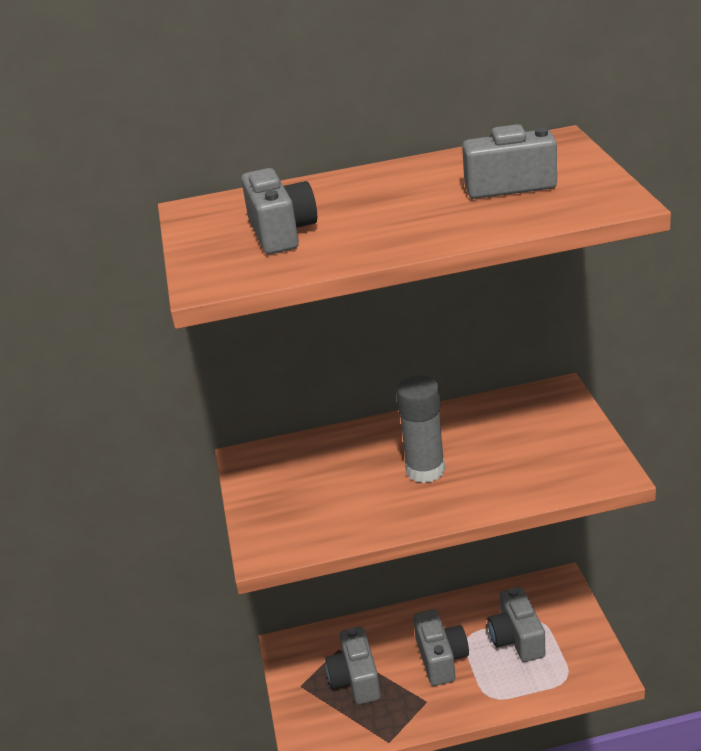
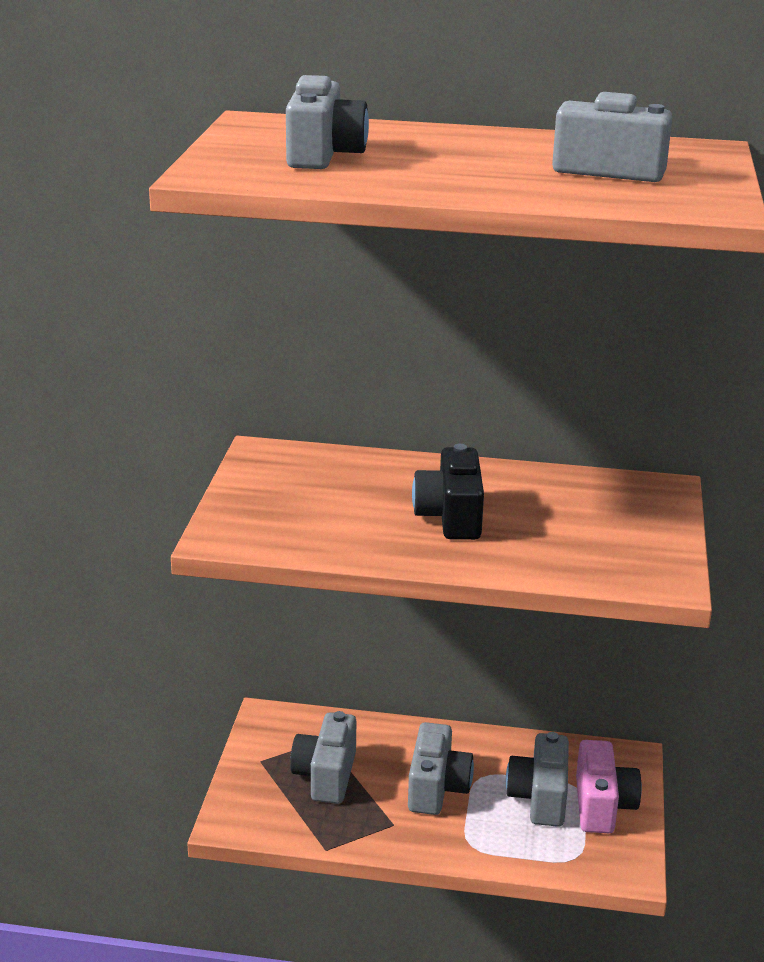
camera: 15 degrees right, 5 degrees down
(425, 470) = (450, 517): grey glue stick -> black camera
(562, 628) = (602, 806): none -> pink camera

